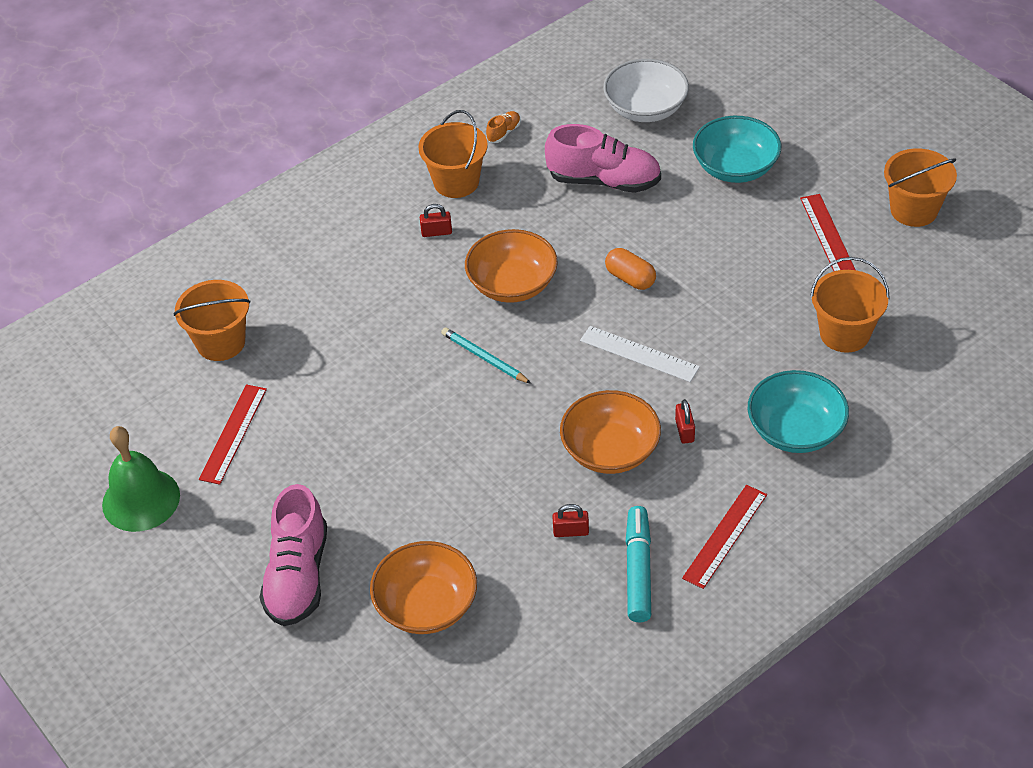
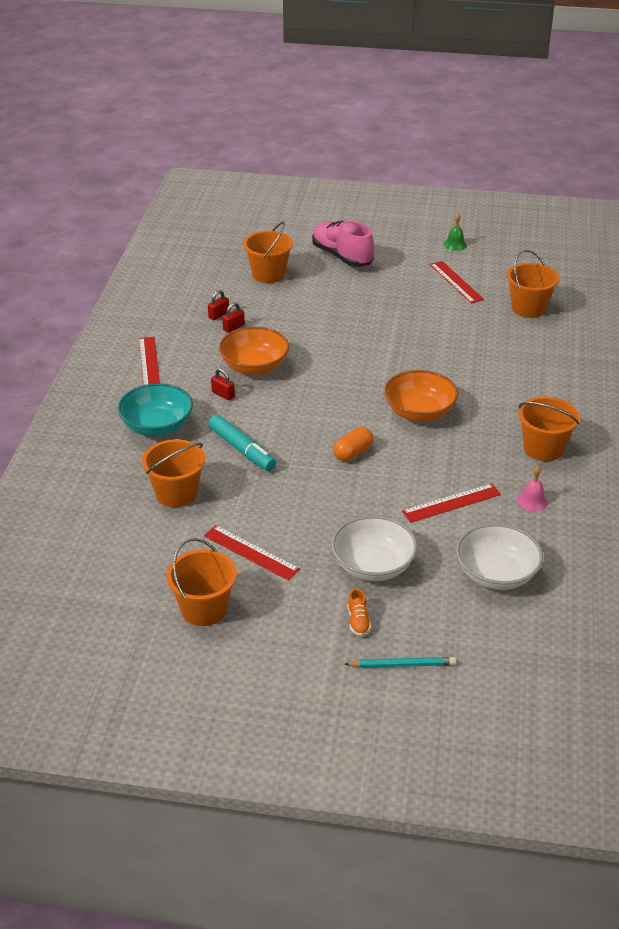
camera: 135 degrees right, 10 degrees down
(141, 499) = (455, 244): green bell -> green bell, size x0.50
(426, 605) = (268, 274): orange bowl -> orange bucket
(436, 232) = (507, 414): red padlock -> red padlock (219, 315)
(484, 358) = (381, 370): turquoise pencil -> turquoise pencil (402, 665)
(504, 133) = (565, 497): orange shoe -> orange shoe (358, 621)
(535, 145) = (532, 501): none -> pink bell
(604, 181) = (451, 503): pink shoe -> red ruler
(630, 278) = (353, 453): orange capsule -> orange capsule turned 45 degrees counterclockwise
(638, 570) = (181, 330): turquoise marker -> turquoise marker (242, 449)
(639, 354) = (295, 416): white ruler -> none
(735, 168) = (373, 566): turquoise bowl -> white bowl

